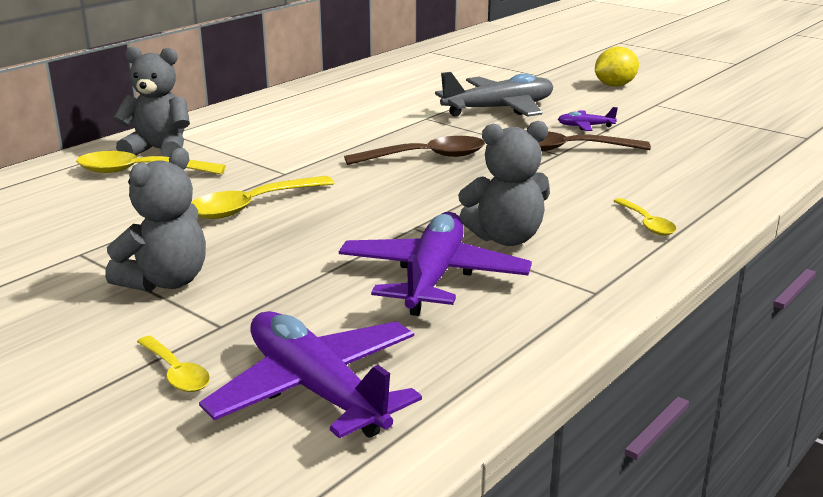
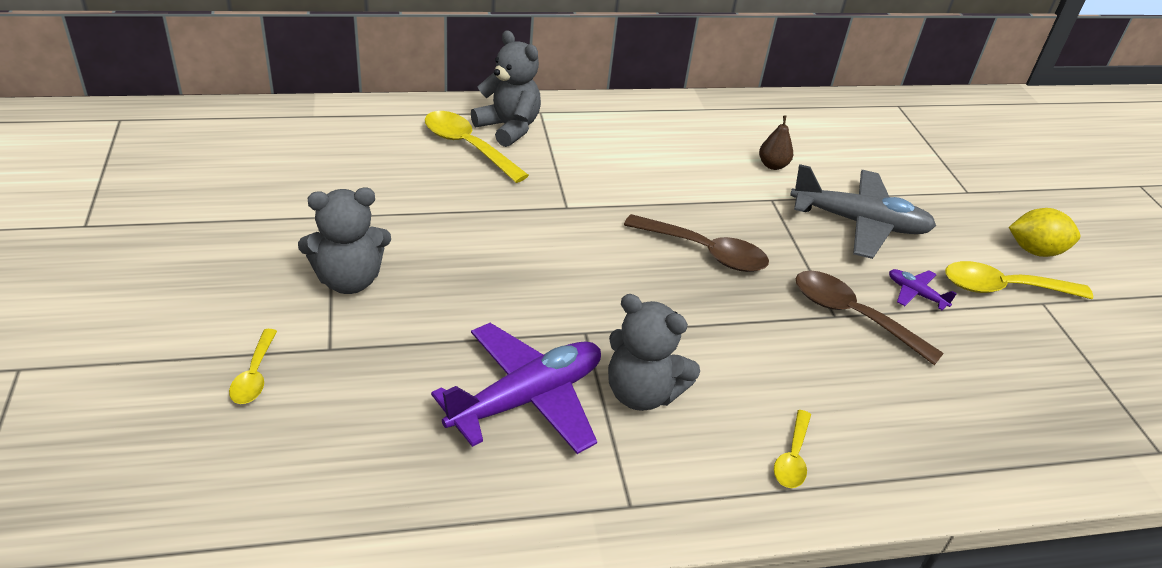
camera: 35 degrees right, 15 degrees up
(252, 206) = (498, 233): yellow spoon -> yellow spoon (1003, 288)
(316, 390) = (310, 455): purple plane -> none
(398, 102) = (772, 165): none -> brown pear

